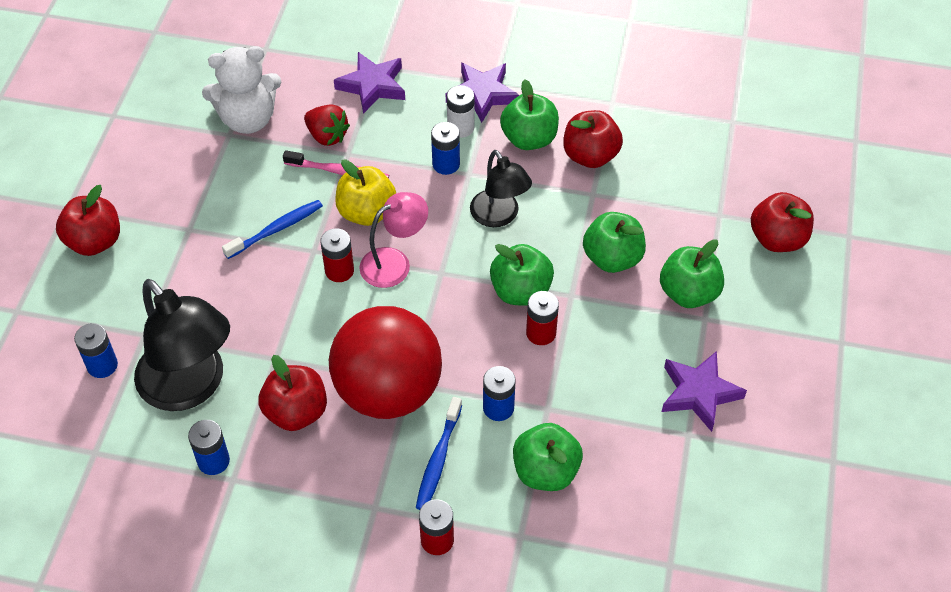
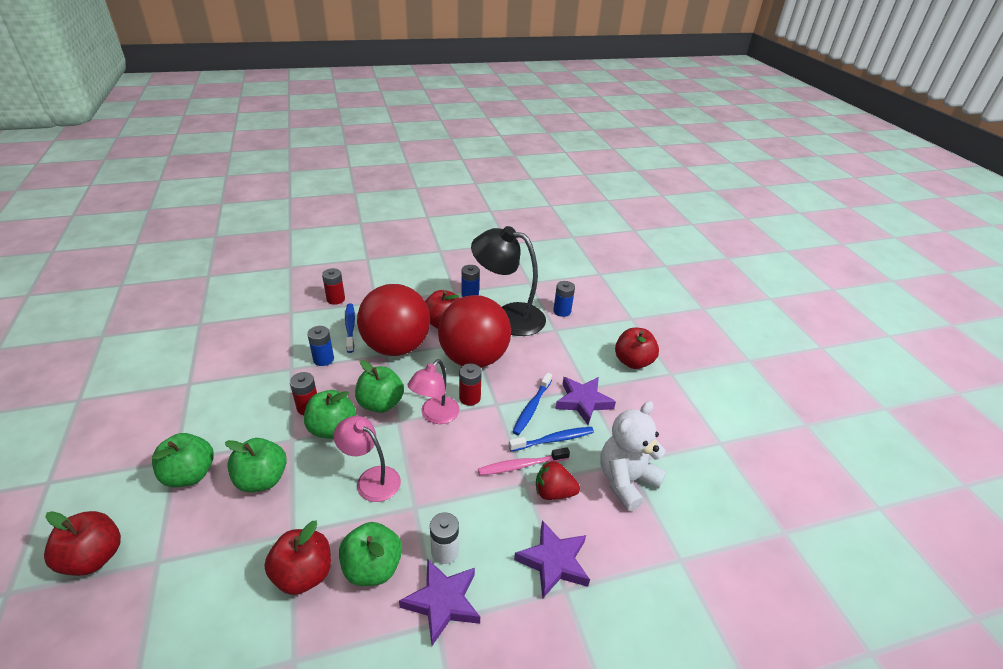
camera: 150 degrees right, 15 degrees down
(283, 184) = (553, 440): none -> blue toothbrush
(294, 328) = (474, 358): none -> red ball
(367, 212) = (478, 442): yellow apple -> none
(446, 164) = (439, 507): blue battery -> none
(499, 216) = (371, 479): black lamp -> pink lamp
(545, 471) = (283, 340): green apple -> green apple (381, 403)
(699, 393) = (181, 408): purple star -> purple star (583, 402)

